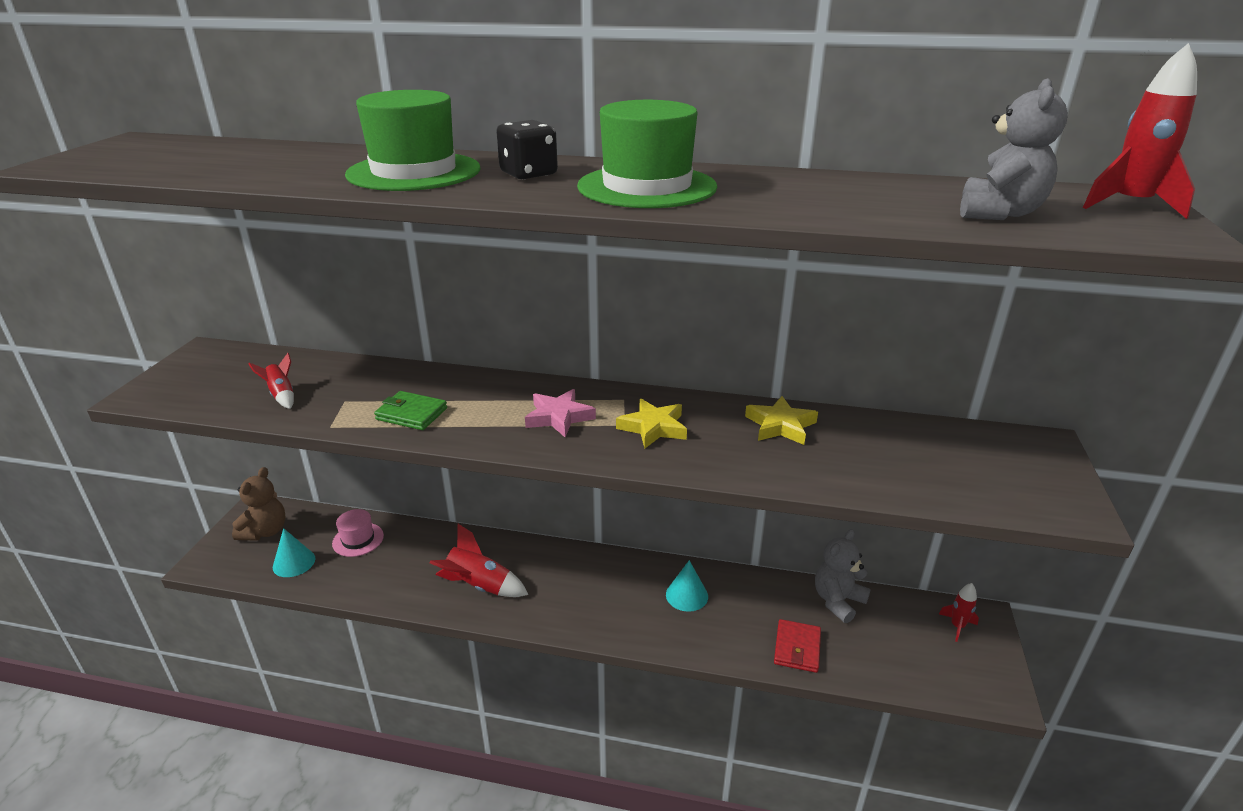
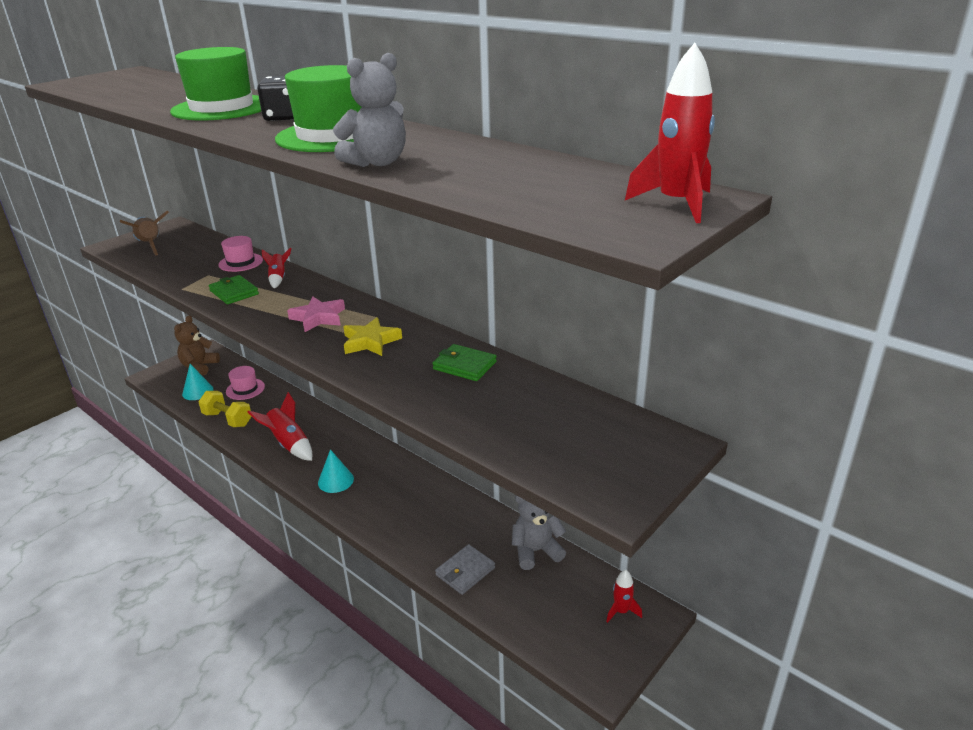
camera: 30 degrees right, 0 degrees up
(204, 382) = (150, 245): none -> brown rocket
(265, 531) = (199, 367): brown teddy bear -> brown teddy bear turned 150 degrees clockwise
(281, 395) = (179, 263): red rocket -> red rocket (278, 278)
(370, 376) = (241, 262): none -> pink hat
(370, 583) = (228, 419): none -> yellow dumbbell
(687, 595) = (421, 502): turquoise cone -> turquoise cone (335, 480)
(780, 425) = (464, 365): yellow star -> green wallet
(797, 648) = (465, 571): red wallet -> grey wallet
(998, 213) = (535, 192): grey teddy bear -> grey teddy bear (377, 163)

